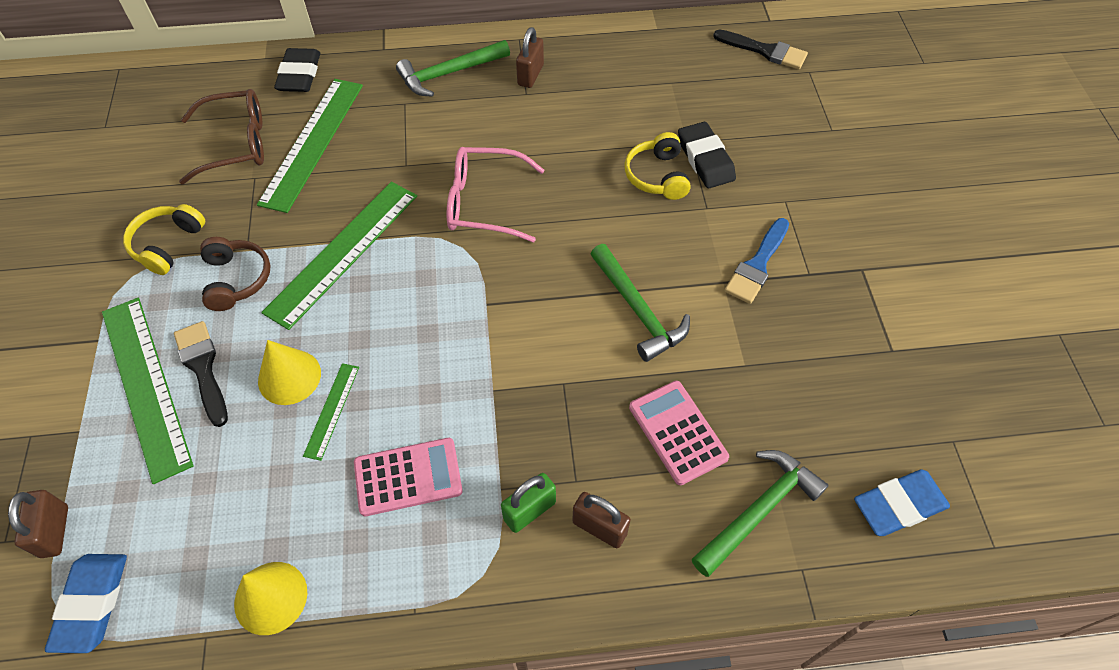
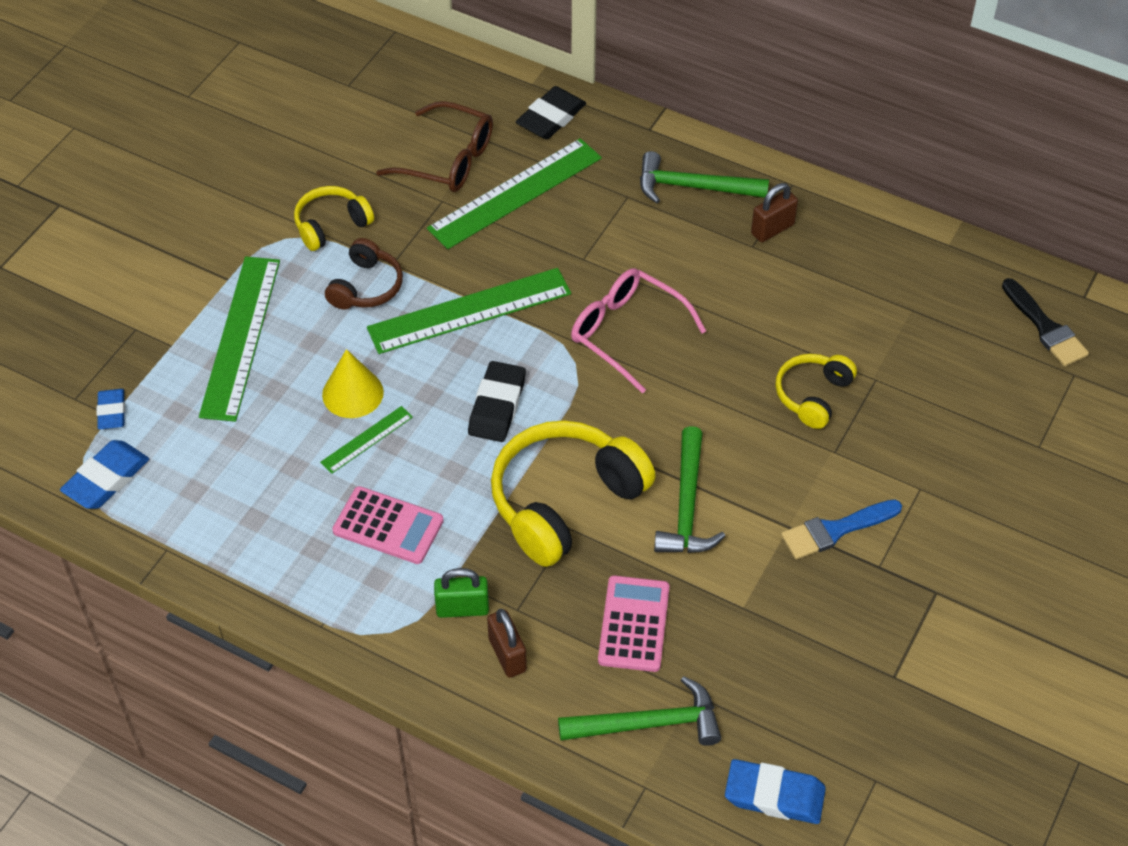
camera: 35 degrees right, 5 degrees down
(55, 531) = (111, 412): brown padlock -> blue eraser
(203, 368) = (291, 348): black brush -> none
(270, 597) = (228, 551): yellow cone -> none
(542, 363) = (565, 501): none -> yellow headphones
(705, 159) = (876, 405): black eraser -> black eraser (497, 406)

